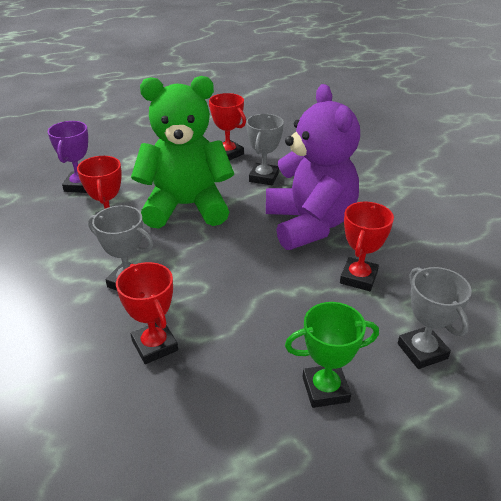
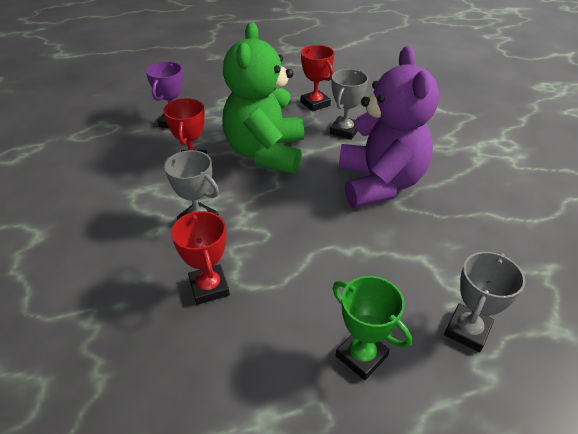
camera: 10 degrees right, 5 degrees up
(186, 206) = (266, 153): green teddy bear -> green teddy bear turned 90 degrees counterclockwise
(325, 389) = (361, 356): green trophy -> green trophy turned 45 degrees clockwise
(358, 278) = (417, 244): red trophy -> none
(422, 351) = (467, 330): grey trophy -> grey trophy turned 45 degrees clockwise

